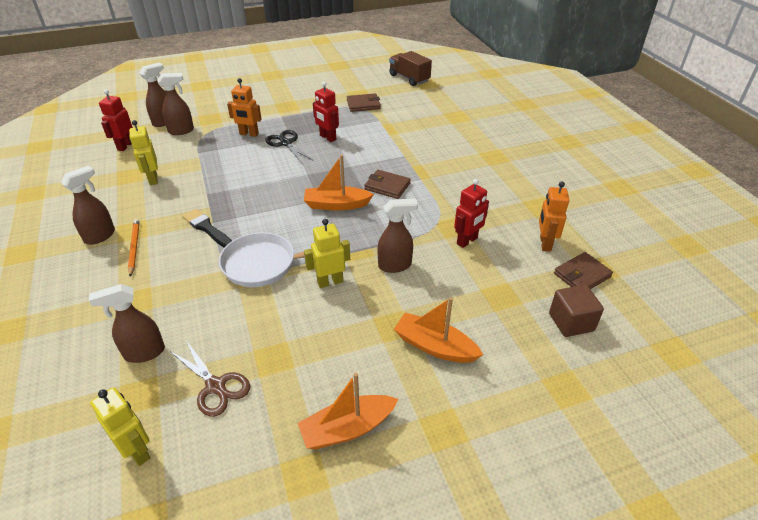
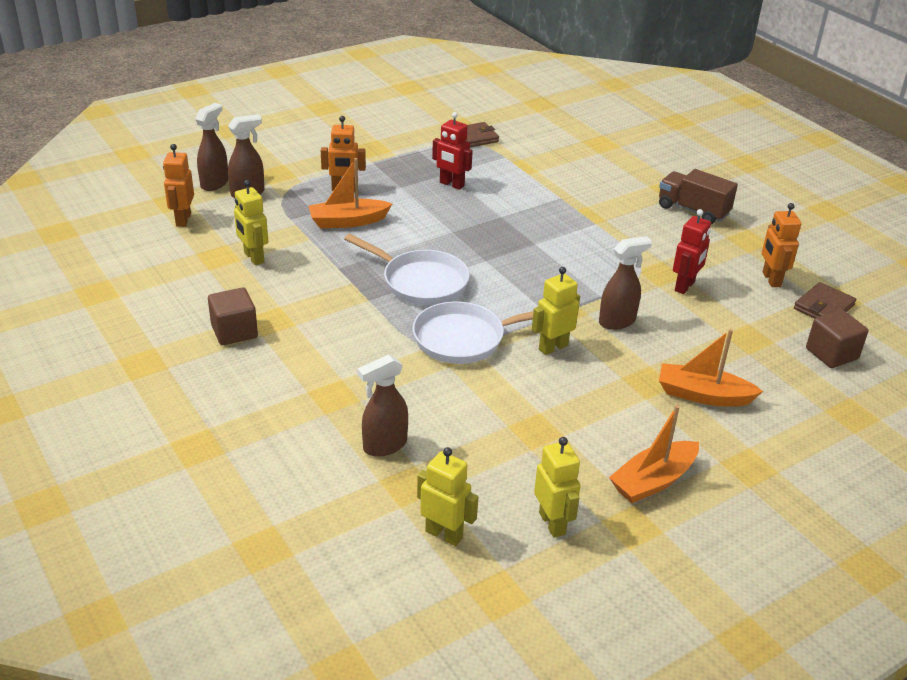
camera: 15 degrees left, 5 degrees down
(100, 236) = (234, 331): brown spray bottle -> brown cube
(125, 146) = (183, 220): red robot -> orange robot
(134, 247) = (289, 339): orange pencil -> none
(207, 228) = (367, 307): black brush -> none
(215, 386) = (488, 465): brown scissors -> none
(235, 458) = (552, 523): none -> yellow robot
(259, 212) = (420, 282): none -> white pan
(286, 143) = (401, 196): black scissors -> none
(336, 205) = (511, 263): orange boat -> orange boat (348, 221)
(387, 186) = (560, 236): brown wallet -> none
(409, 78) = (514, 98): brown truck -> brown truck (693, 210)

